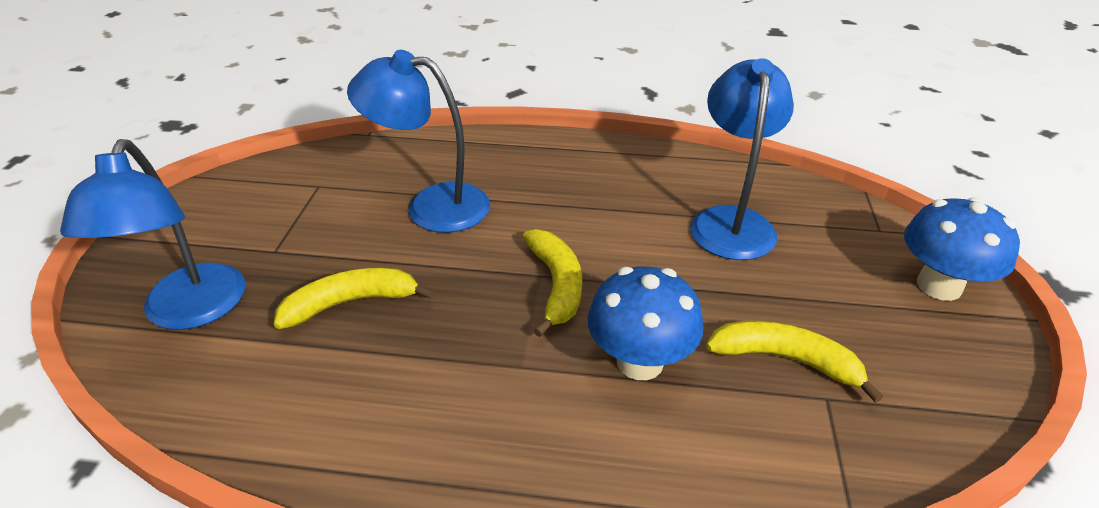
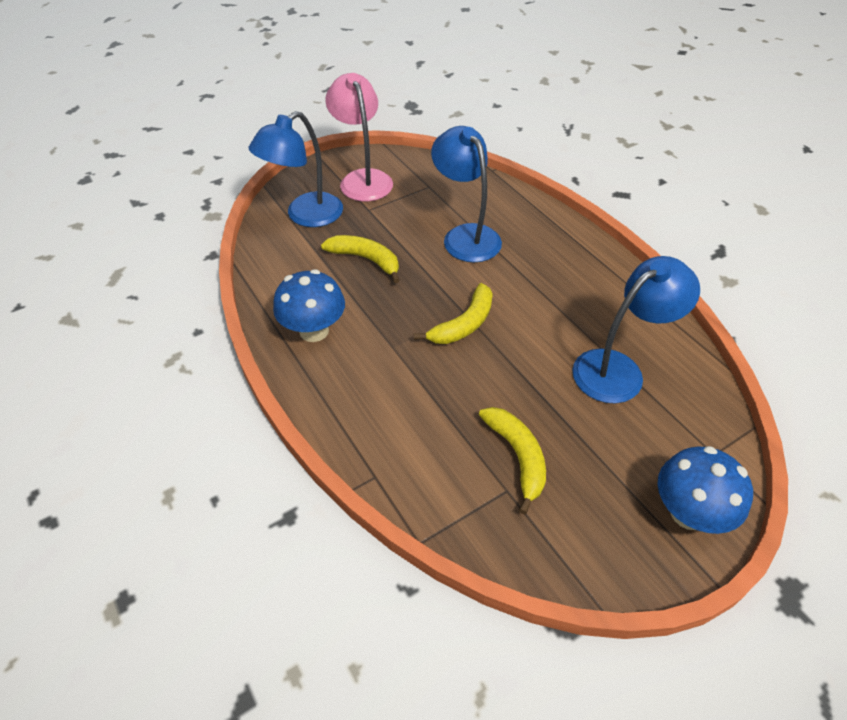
camera: 50 degrees right, 10 degrees up
(218, 224) = (363, 179): none -> pink lamp
(639, 362) = (445, 391): blue mushroom -> blue mushroom (314, 331)

